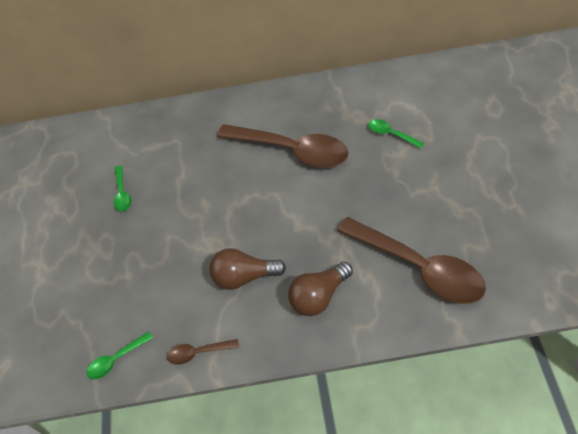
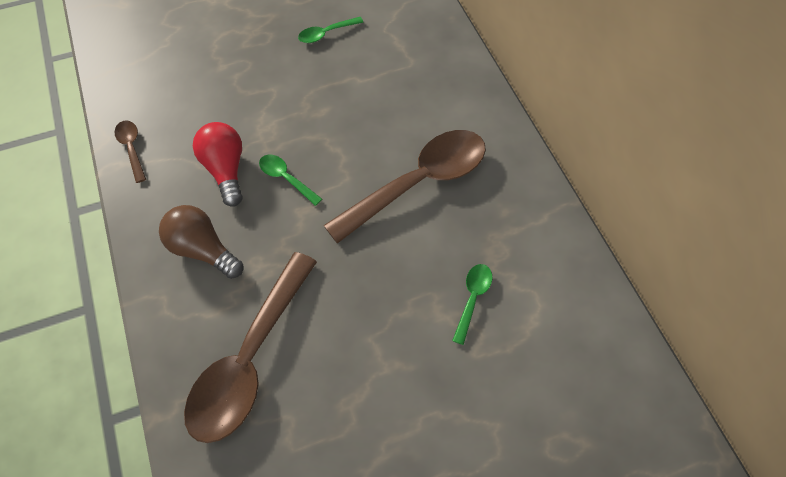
camera: 70 degrees right, 5 degrees up
(116, 359) = (125, 83): green spoon -> green spoon (286, 178)
(244, 277) = (225, 170): brown light bulb -> red light bulb
(292, 150) = (418, 183): brown spoon -> brown spoon turned 135 degrees counterclockwise

